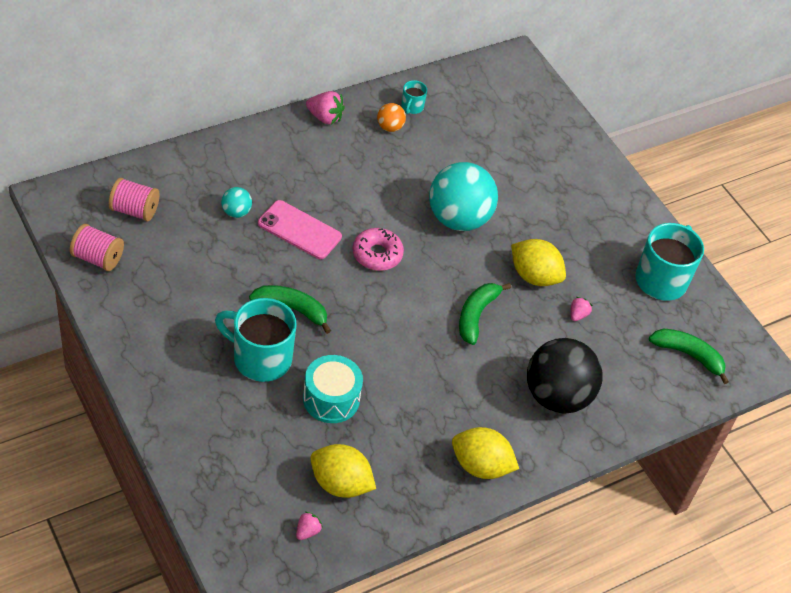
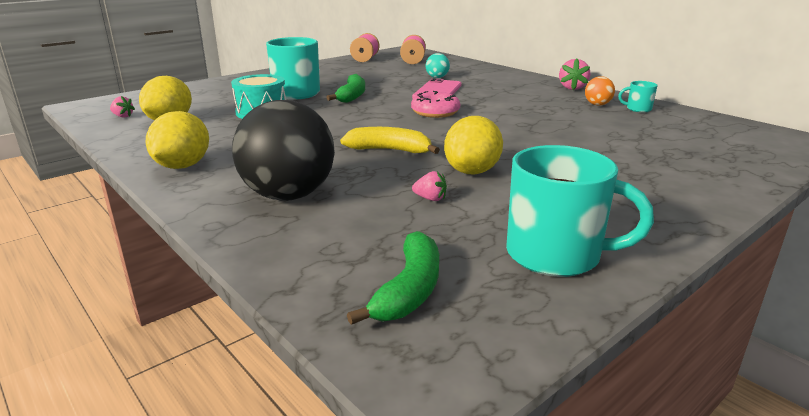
camera: 85 degrees right, 25 degrees down
(458, 219) = (516, 134): turquoise ball -> none
(476, 315) = (389, 150): green banana -> yellow banana

